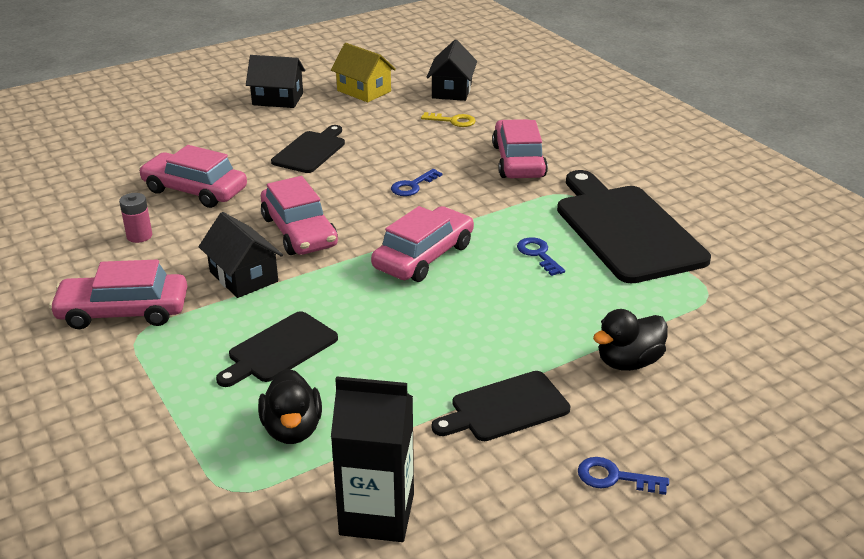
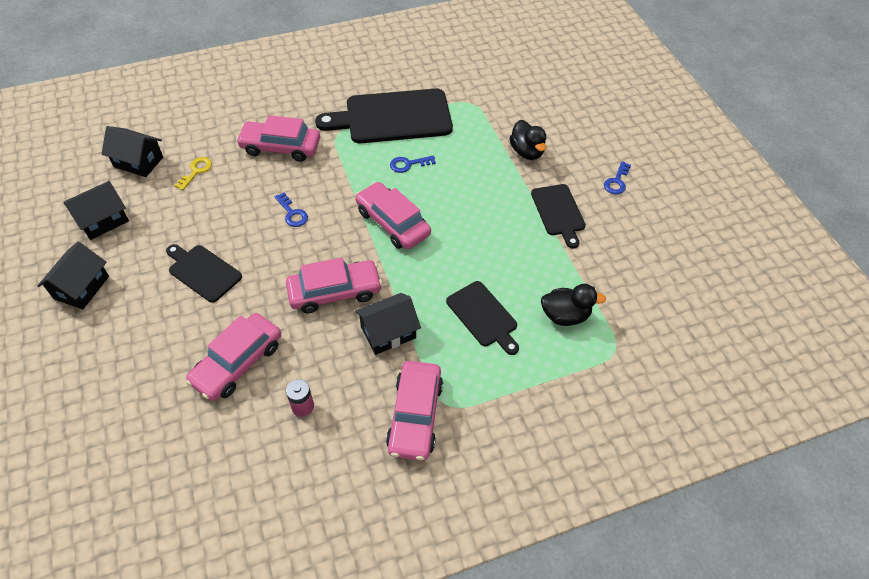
camera: 80 degrees left, 20 degrees up
(364, 91) = (103, 220): yellow house -> black house
(377, 514) = (638, 283): black carton -> none

